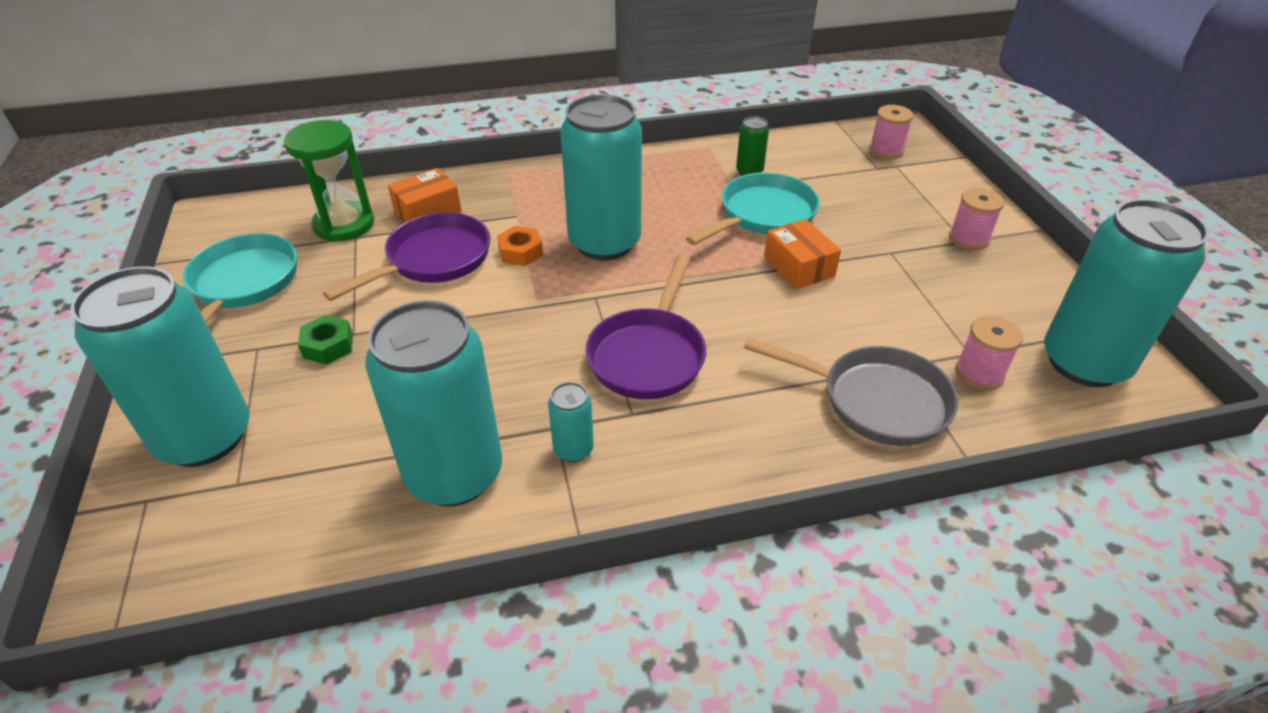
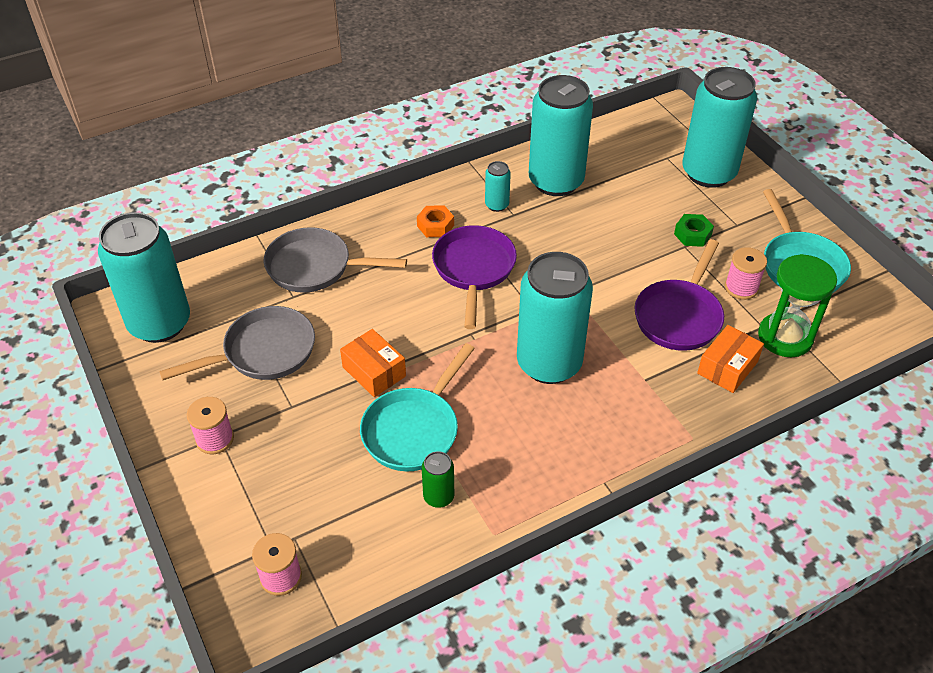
camera: 165 degrees right, 5 degrees up
(521, 252) = (614, 339): orange nut -> orange nut (435, 226)
(932, 306) = (263, 352): none -> grey pan
(979, 373) = (240, 300): pink spool -> pink spool (741, 288)

